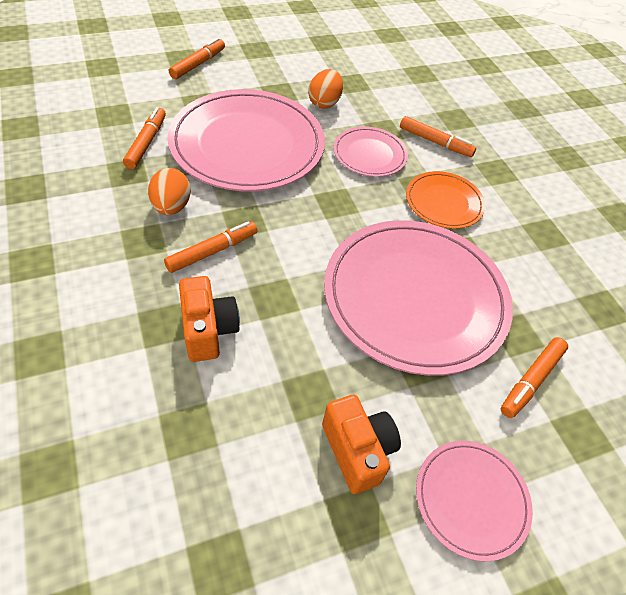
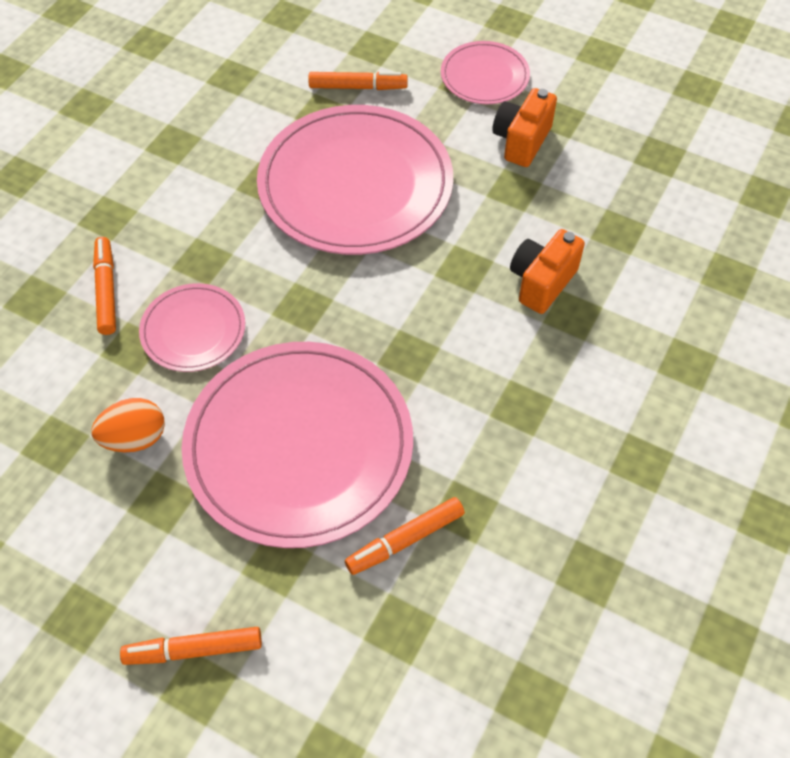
camera: 125 degrees left, 5 degrees up
(171, 207) = (460, 425): orange egg -> none
(212, 251) = (470, 346): orange marker -> none
(444, 202) = (207, 230): orange plate -> none

